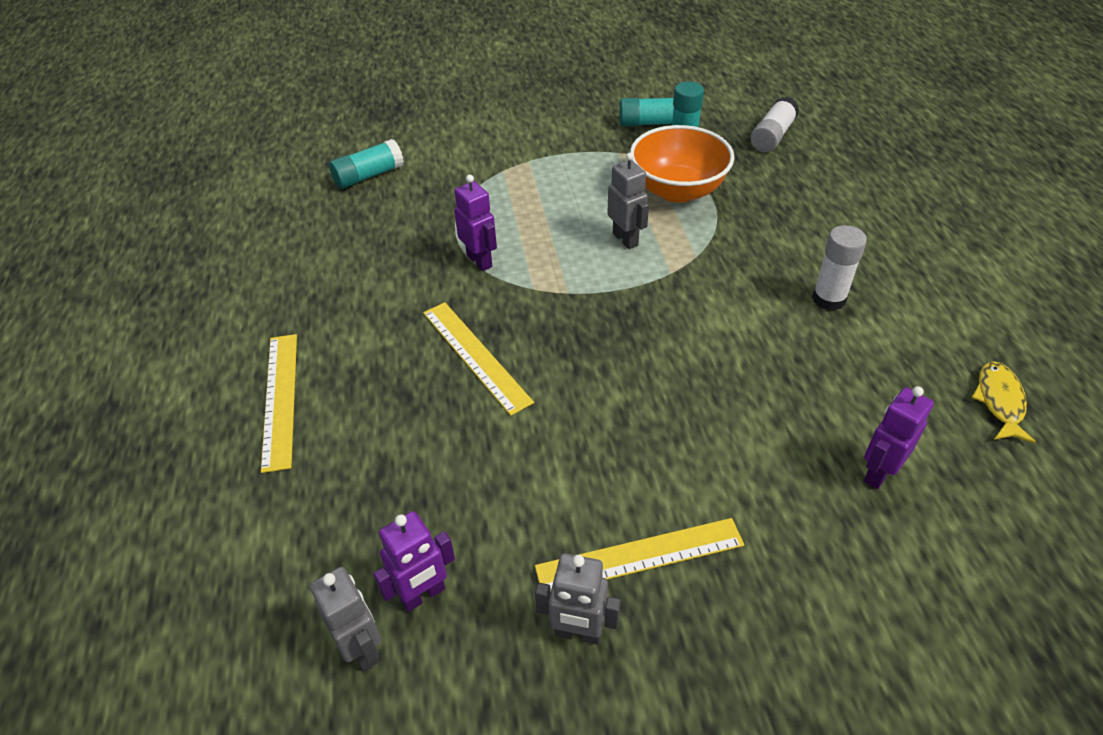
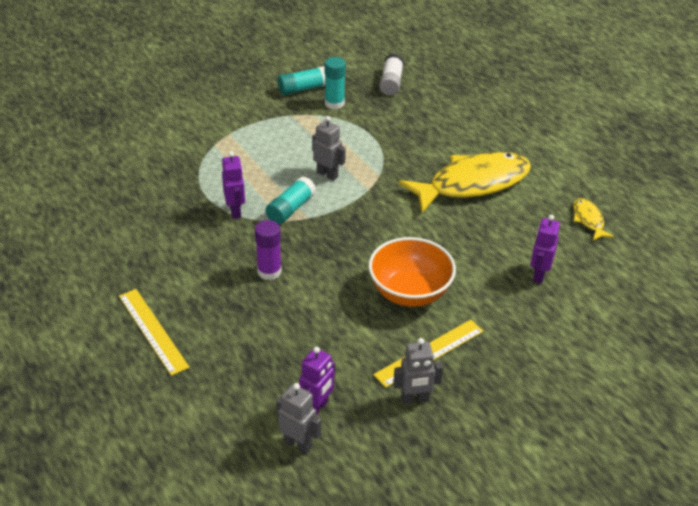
camera: 25 degrees left, 5 degrees down
(368, 175) = (114, 169): turquoise glue stick -> turquoise glue stick (290, 209)
(475, 356) = (269, 271): yellow ruler -> purple glue stick
(480, 261) = (235, 211): purple robot -> purple robot turned 45 degrees clockwise
(677, 190) = (345, 134): orange bowl -> orange bowl (409, 292)
(829, 299) = (472, 184): white glue stick -> yellow fish

